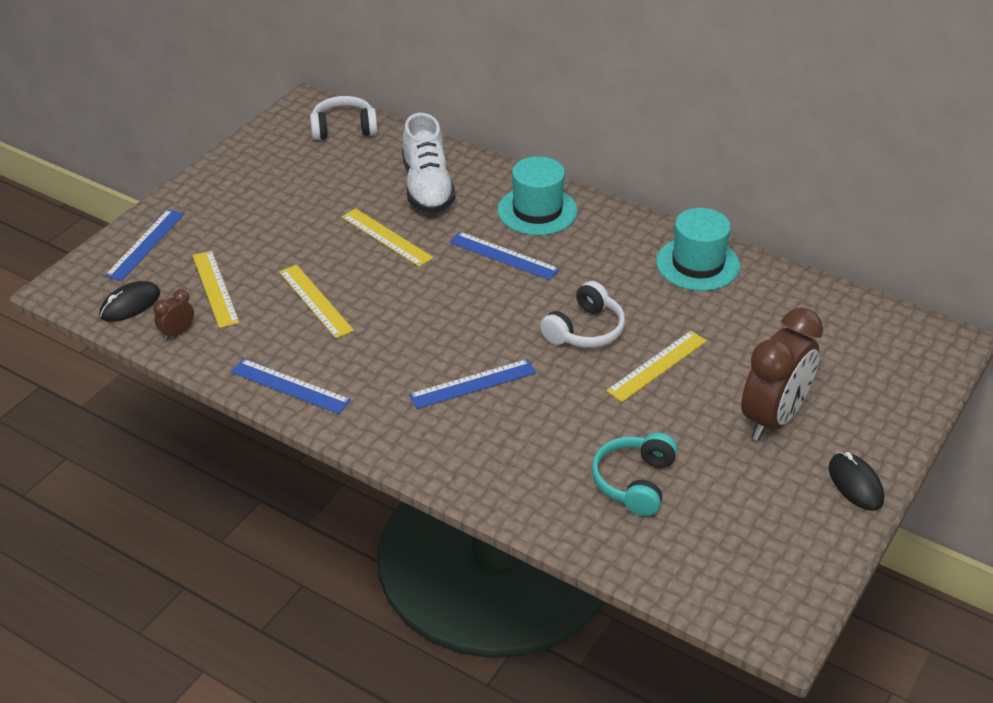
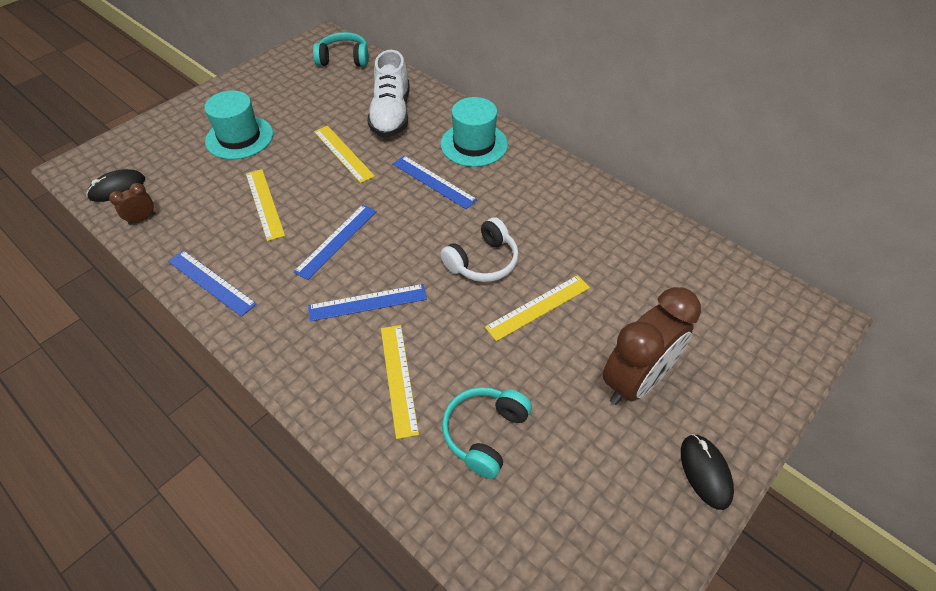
camera: 10 degrees right, 10 degrees up
(145, 244) = (153, 137): blue ruler -> blue ruler (336, 241)
(215, 288) = (189, 182): yellow ruler -> yellow ruler (398, 379)
(344, 128) = (344, 59): white headphones -> turquoise headphones
(697, 264) = (598, 210): turquoise hat -> turquoise hat (239, 137)

